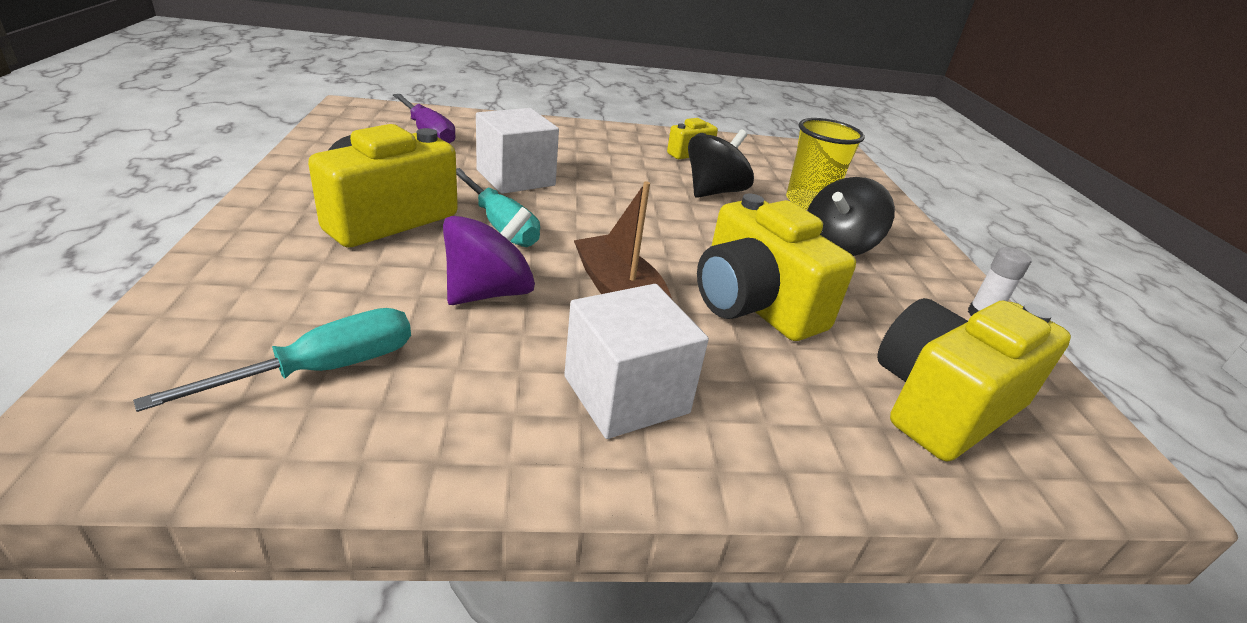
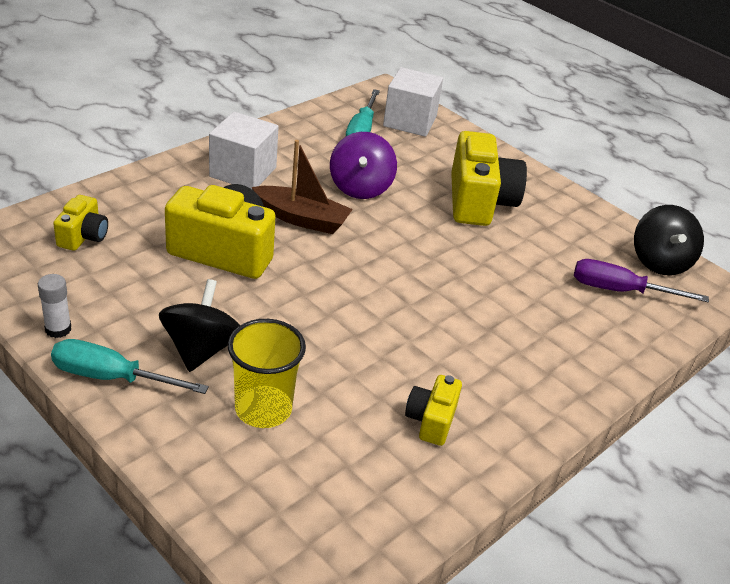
camera: 140 degrees right, 5 degrees up
(500, 225) = (425, 230): turquoise screwdriver -> turquoise screwdriver (111, 377)
(515, 178) = (488, 279): white cube -> white cube (410, 121)
(714, 192) = (352, 364): black spinning top -> black spinning top (659, 262)
(942, 404) = (83, 236): yellow camera -> yellow camera, size x0.52

